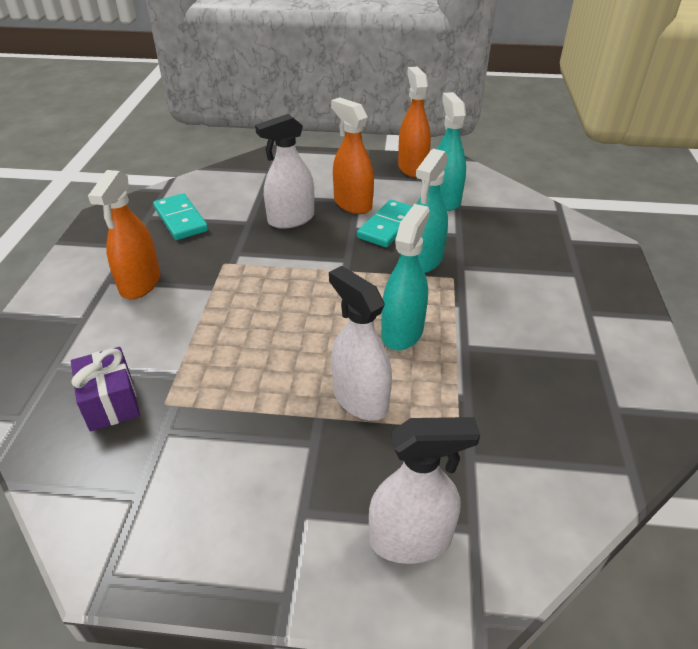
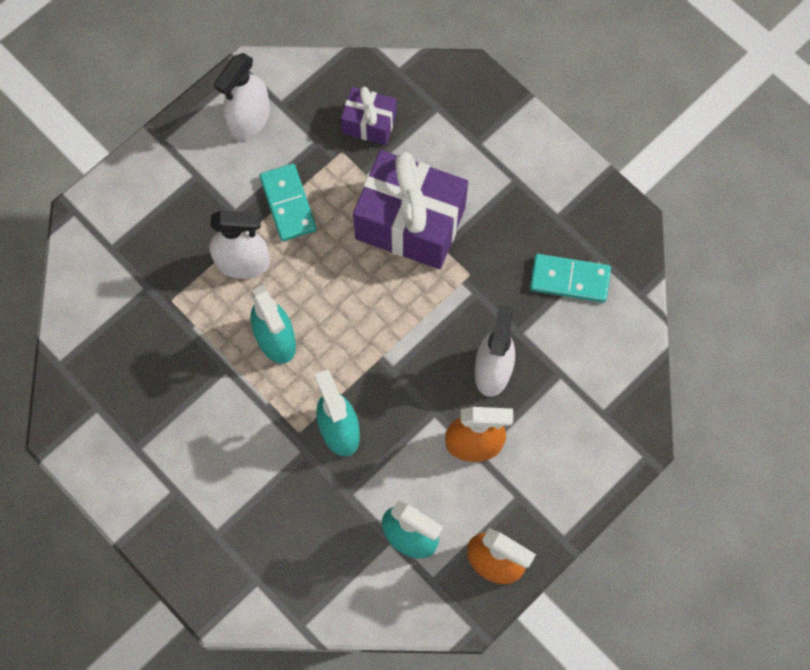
camera: 130 degrees right, 30 degrees up
(140, 283) = (491, 200): orange spray bottle -> none
(206, 315) = (410, 223): none -> purple gift
(388, 226) = (411, 444): turquoise domino -> turquoise domino (288, 204)
(410, 539) = (134, 214): white spray bottle -> white spray bottle (249, 120)

